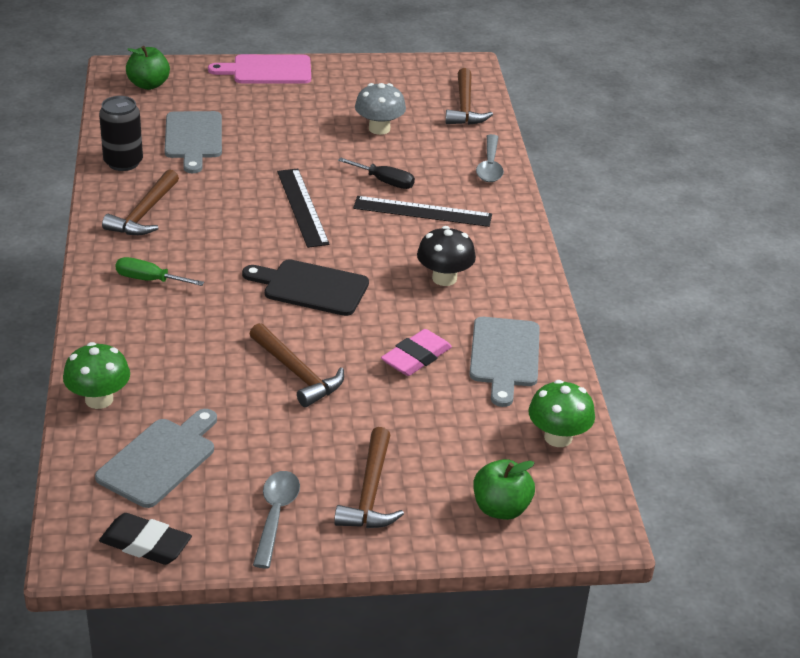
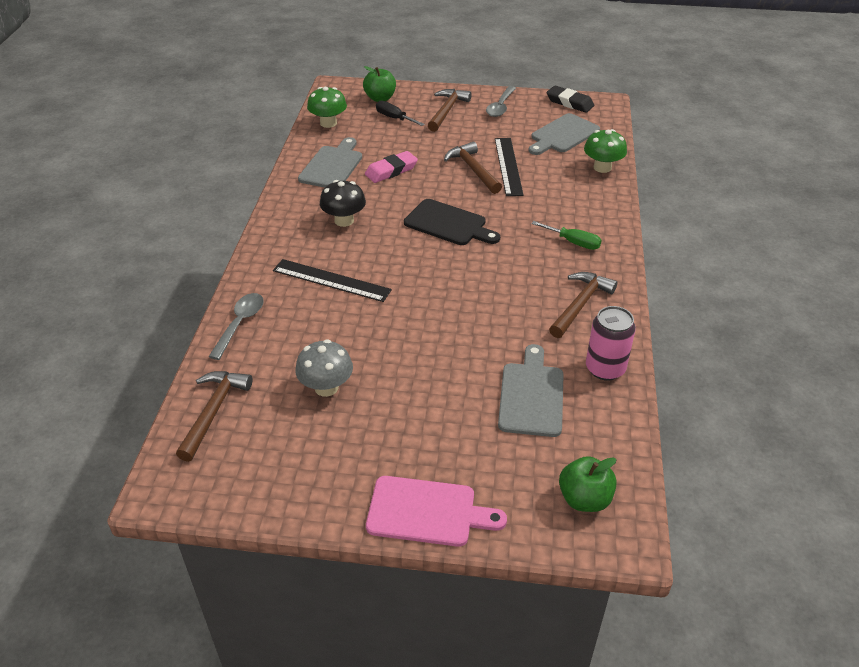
camera: 165 degrees left, 5 degrees up
(123, 162) = (605, 369): black can -> pink can
(302, 207) = (437, 296): black ruler -> black ruler (508, 166)
(385, 182) = (350, 316): black screwdriver -> black screwdriver (394, 118)

